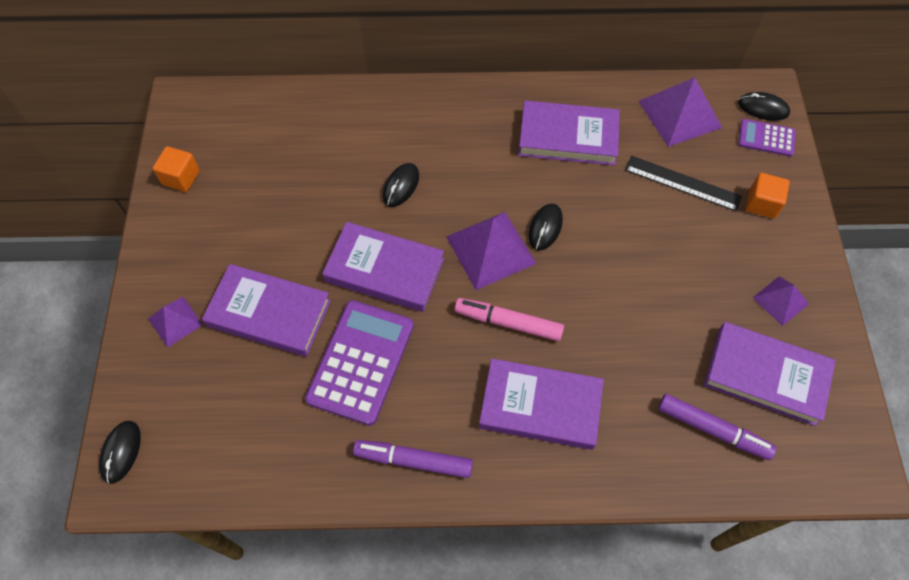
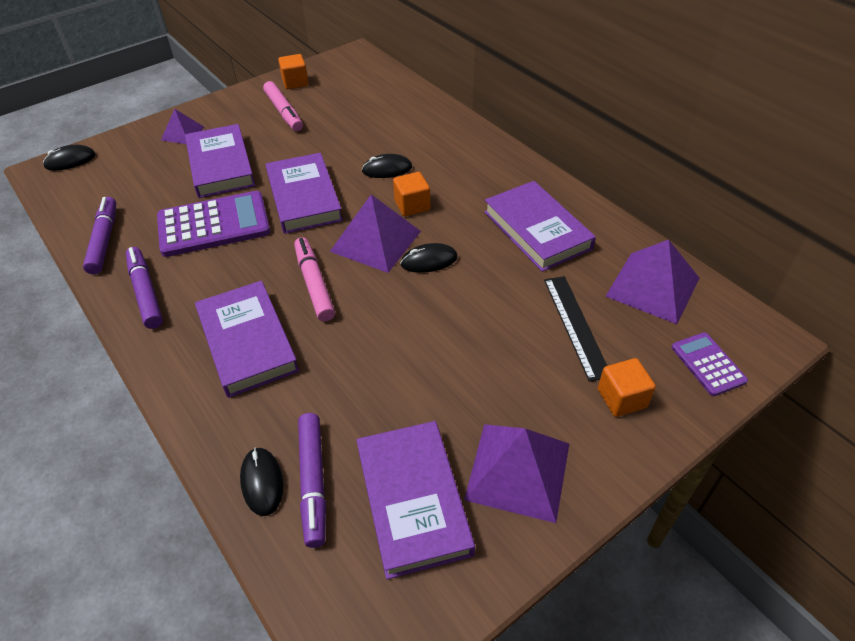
camera: 55 degrees right, 15 degrees down
(227, 215) = (284, 112): none -> pink marker
(302, 468) = (104, 240): none -> purple marker
(467, 198) = (412, 205): none -> orange cube
(763, 108) = (742, 344): black mouse -> black mouse (262, 482)
(780, 300) = (518, 470): purple pyramid -> purple pyramid, size x1.76

